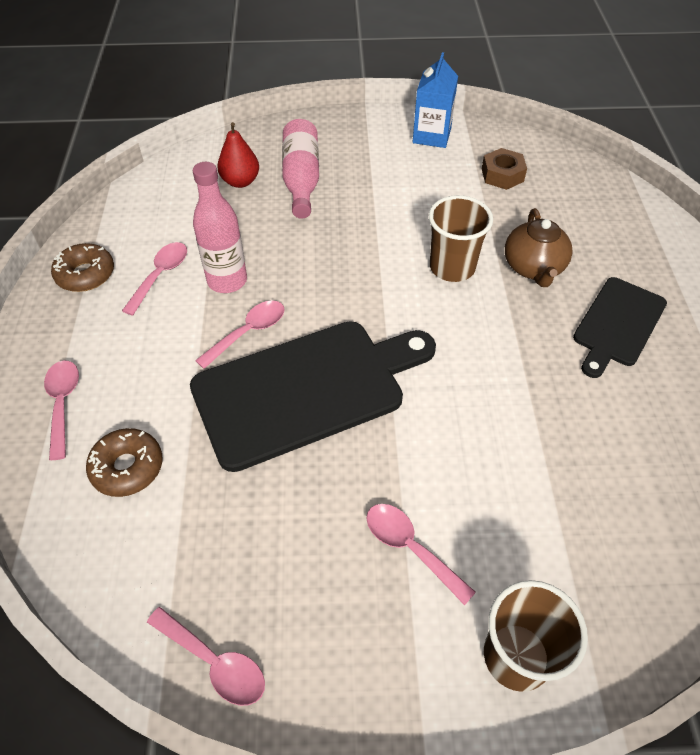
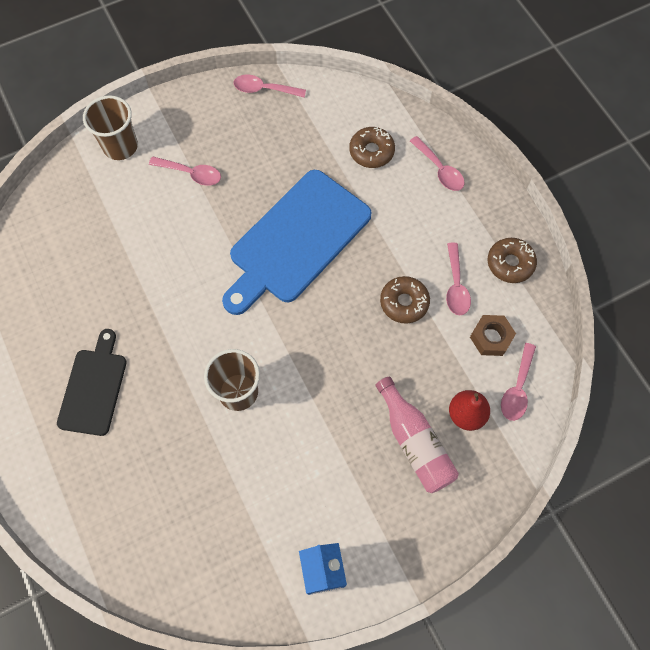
camera: 155 degrees right, 15 degrees up
(227, 281) = (404, 302): pink bottle -> brown donut
(248, 332) = (360, 266): pink spoon -> pink spoon (517, 388)
(306, 389) = (296, 240): black cutting board -> blue cutting board
(502, 175) = (231, 537): brown nut -> brown nut (491, 338)
(533, 268) = (171, 421): brown teapot -> none

